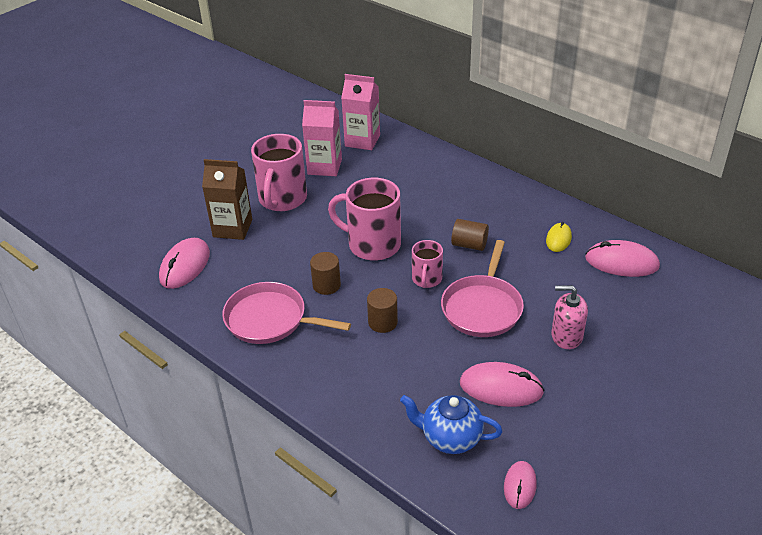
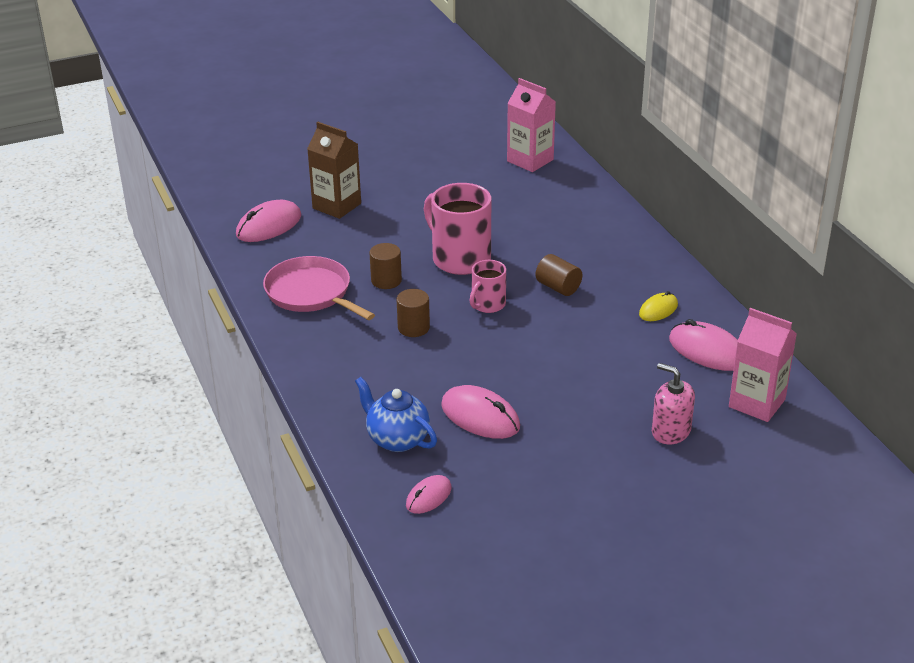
camera: 25 degrees right, 5 degrees down
(282, 199) = (404, 193): pink mug -> none
(324, 167) = (470, 175): pink carton -> pink carton (757, 403)
(482, 307) = (522, 345): pink pan -> none
(566, 336) = (585, 396): pink soap dispenser -> pink soap dispenser (670, 431)

